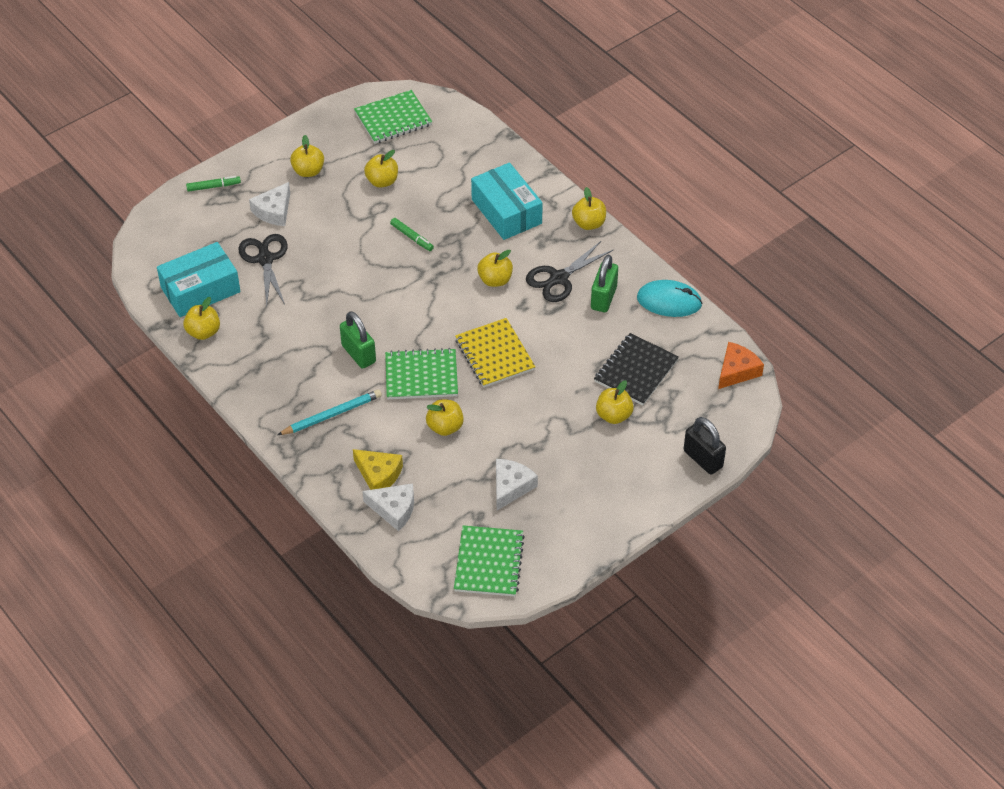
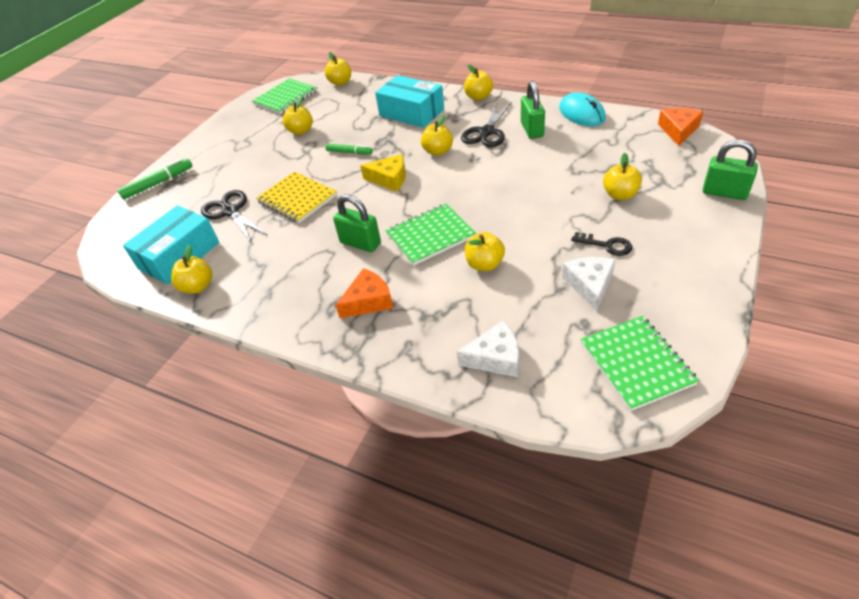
camera: 20 degrees left, 5 degrees down
(213, 186) = (158, 183): green marker -> green marker, size x1.51
(274, 211) = (220, 179): white cheese -> none
(308, 171) = (236, 146): yellow apple -> yellow apple (340, 82)
(332, 415) = (368, 301): turquoise pencil -> orange cheese
(378, 475) = (454, 332): yellow cheese -> yellow cheese (389, 179)
(494, 354) = (481, 196): yellow notebook -> yellow notebook (297, 198)
(556, 459) = (607, 245): none -> black key
(636, 371) = (604, 160): black notebook -> none
(669, 301) = (581, 113): turquoise mouse -> turquoise mouse turned 75 degrees clockwise
(703, 459) = (724, 192): black padlock -> green padlock

